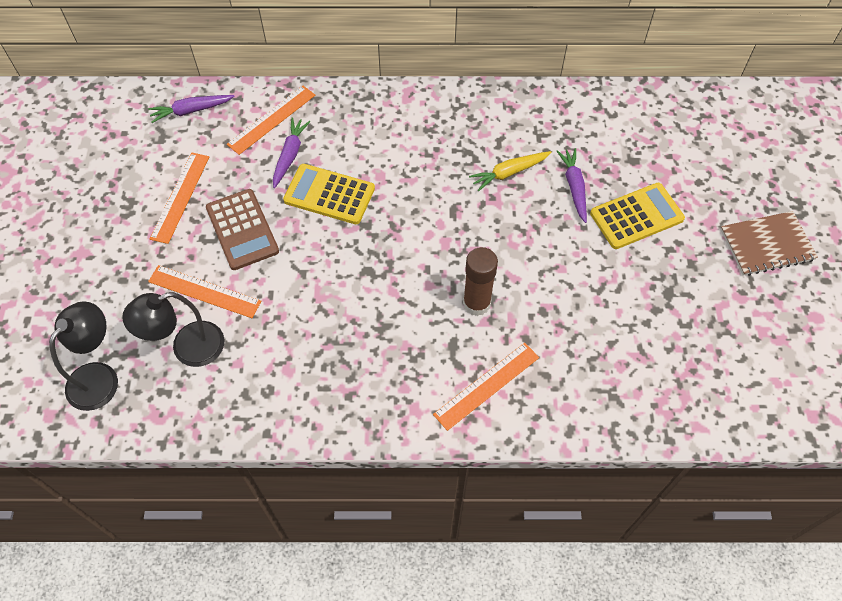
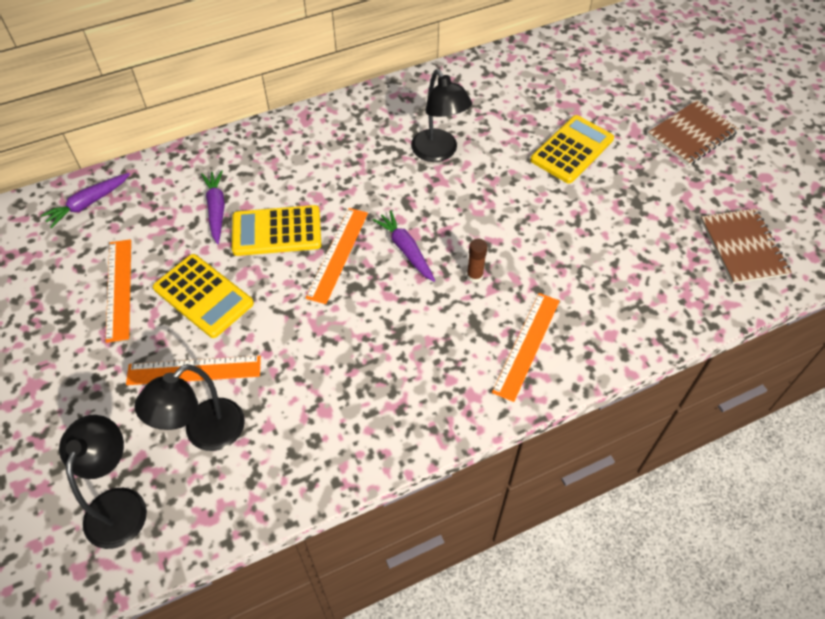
camera: 25 degrees left, 5 degrees down
(242, 230) = (203, 296): brown calculator -> yellow calculator
(271, 119) = (179, 183): orange ruler -> orange ruler (338, 254)
(476, 303) = (474, 276): brown glue stick -> brown glue stick, size x0.57
(509, 173) = (438, 152): yellow carrot -> black lamp
(574, 187) = (504, 145): purple carrot -> purple carrot (406, 250)
(747, 378) = (743, 247): none -> brown notebook

